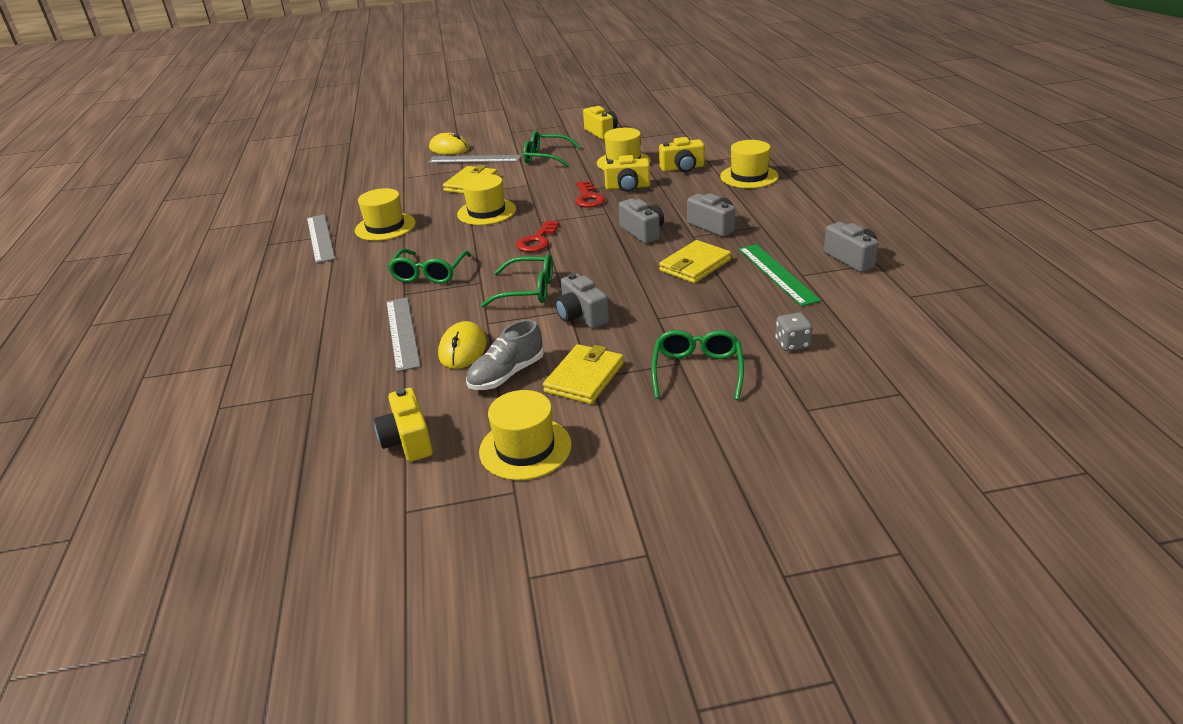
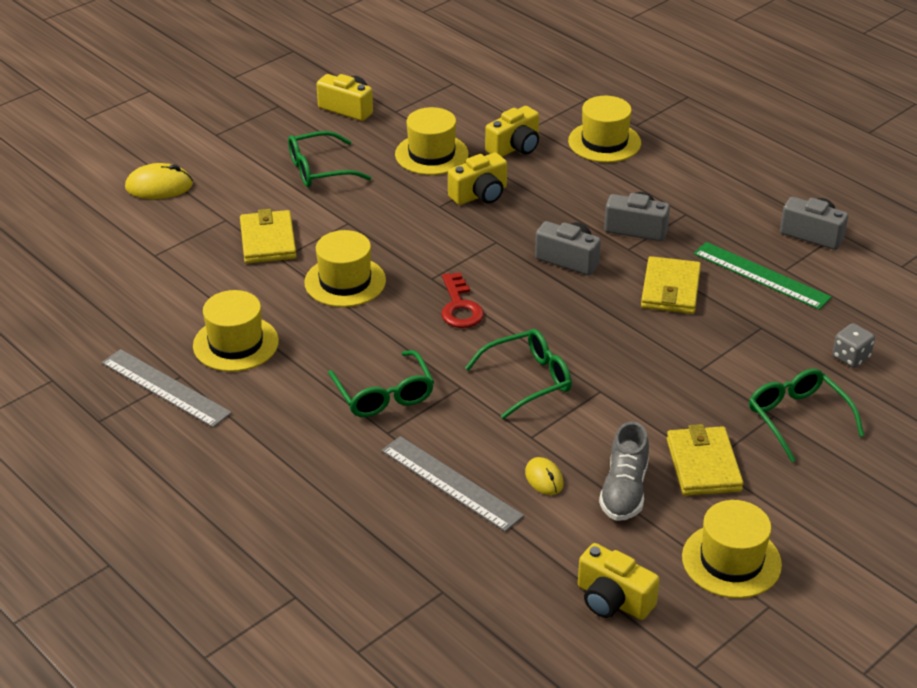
camera: 35 degrees left, 5 degrees up
(463, 349) = (544, 478): yellow mouse -> yellow mouse, size x0.61
(474, 159) = (221, 197): grey ruler -> none
(581, 316) = (622, 393): grey camera -> none
(588, 198) = (450, 224): red key -> none

